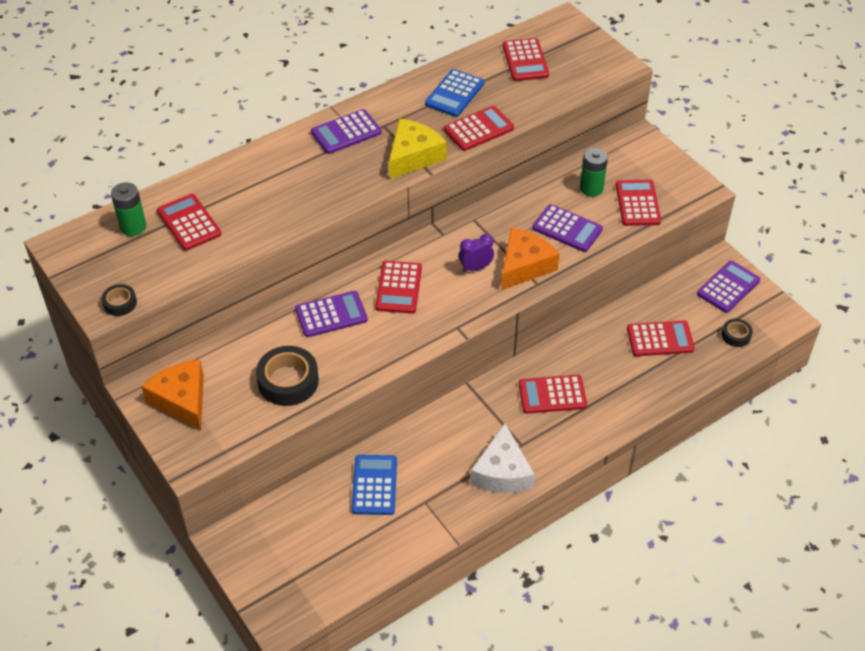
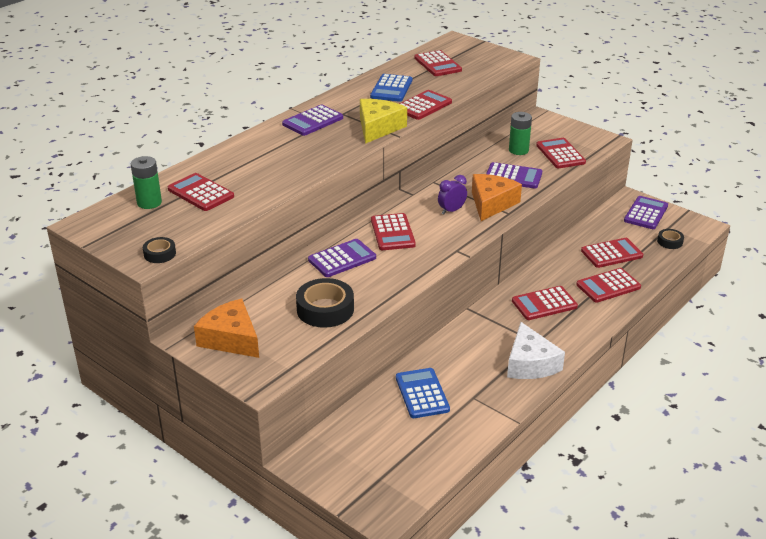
camera: 15 degrees left, 15 degrees down
(634, 385) = (608, 286): none -> red calculator

